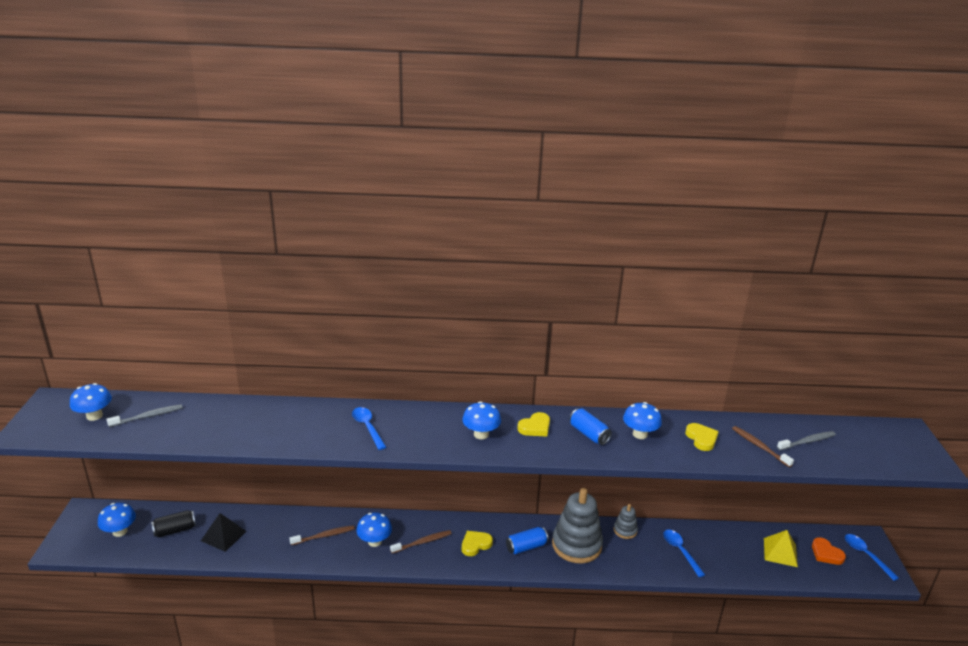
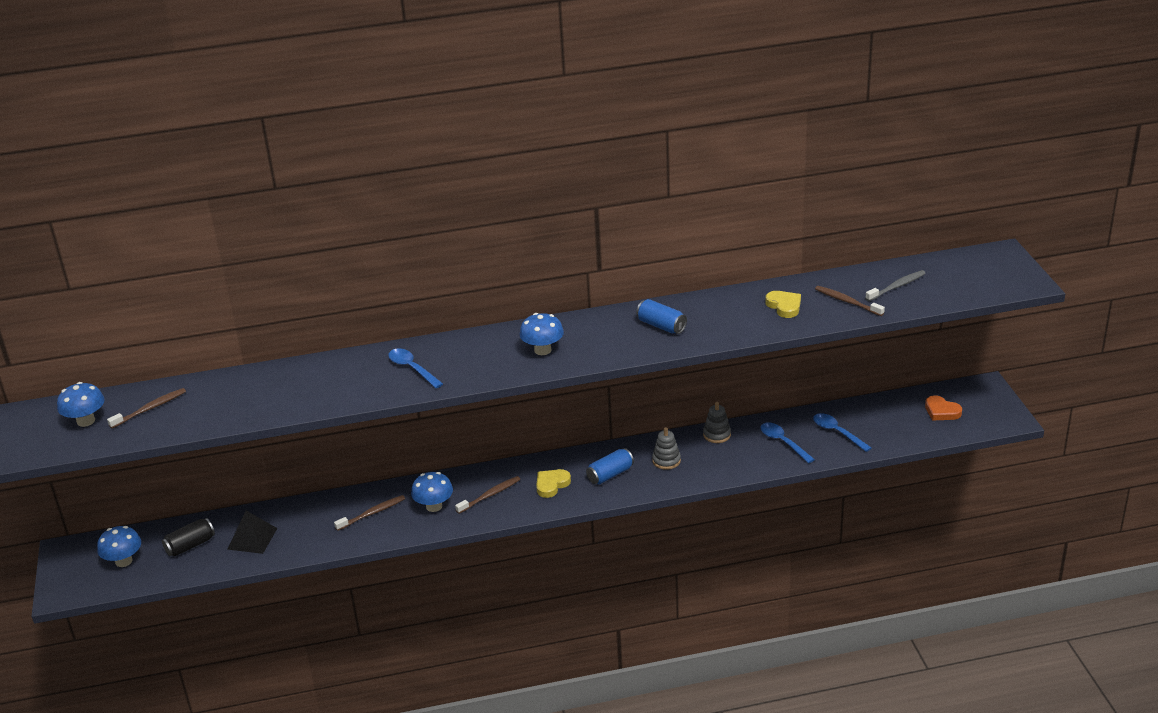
camera: 10 degrees left, 5 degrees up
(147, 416) = (149, 409): grey toothbrush -> brown toothbrush
(535, 427) = (600, 331): yellow heart -> none
(576, 545) = (666, 461): grey stacking toy -> grey stacking toy, size x0.49
(640, 434) = (717, 315): blue mushroom -> none
(780, 552) = (892, 420): yellow pyramid -> none
(866, 555) = (984, 404): blue spoon -> blue spoon (837, 432)

